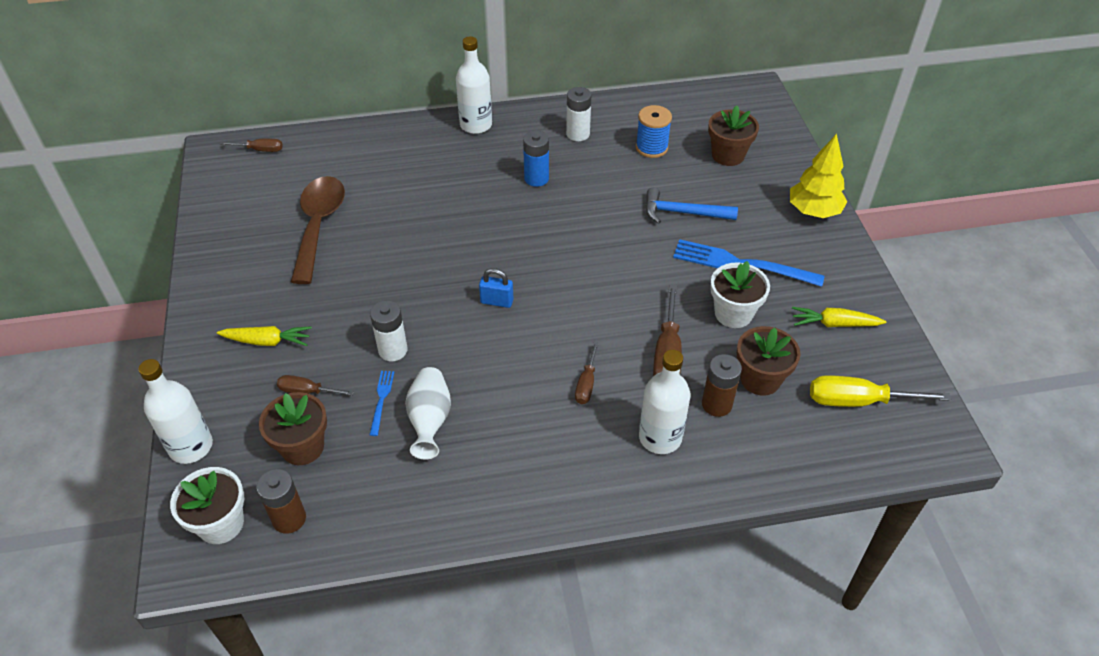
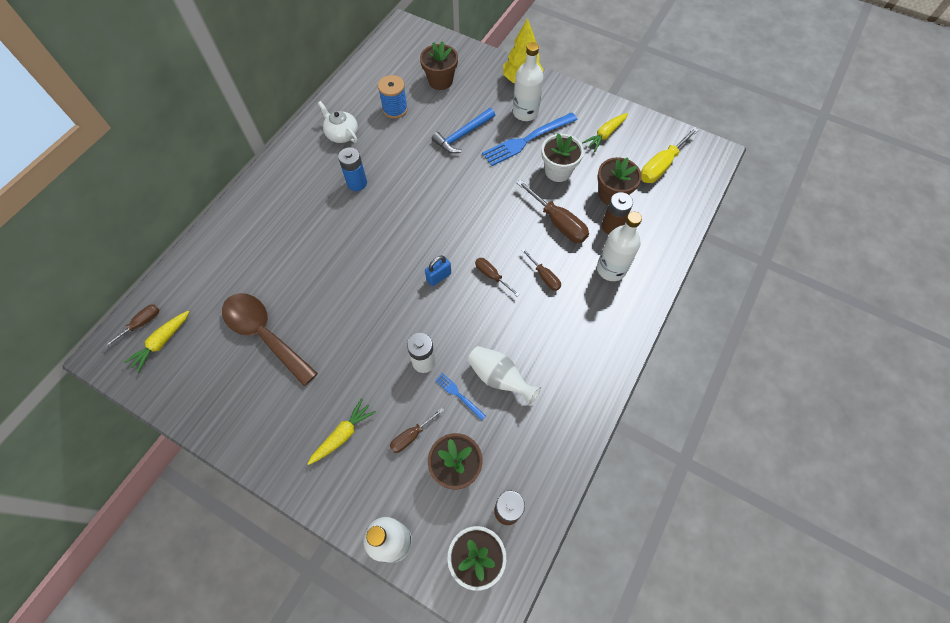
camera: 50 degrees left, 15 degrees up
(254, 172) = (162, 342): none -> yellow carrot
(476, 125) = (271, 179): white bottle -> white bottle (525, 112)
(541, 341) = (492, 276): none -> brown screwdriver
(578, 134) = (342, 134): white battery -> white teapot

